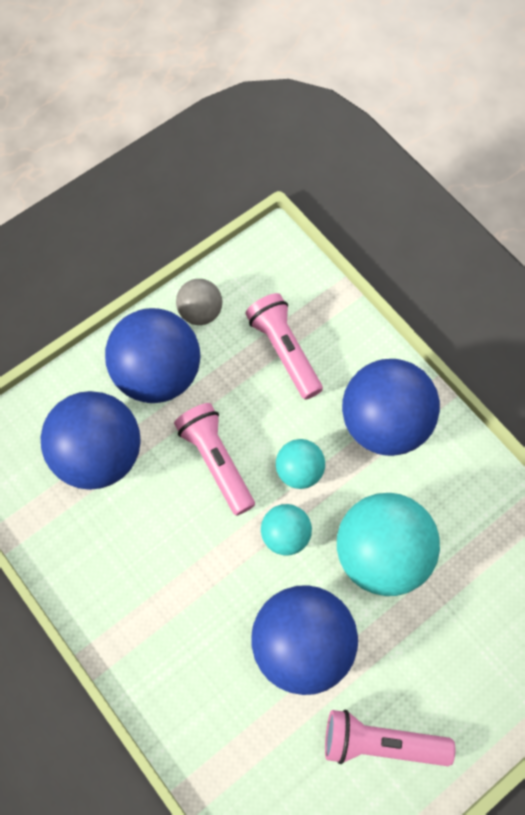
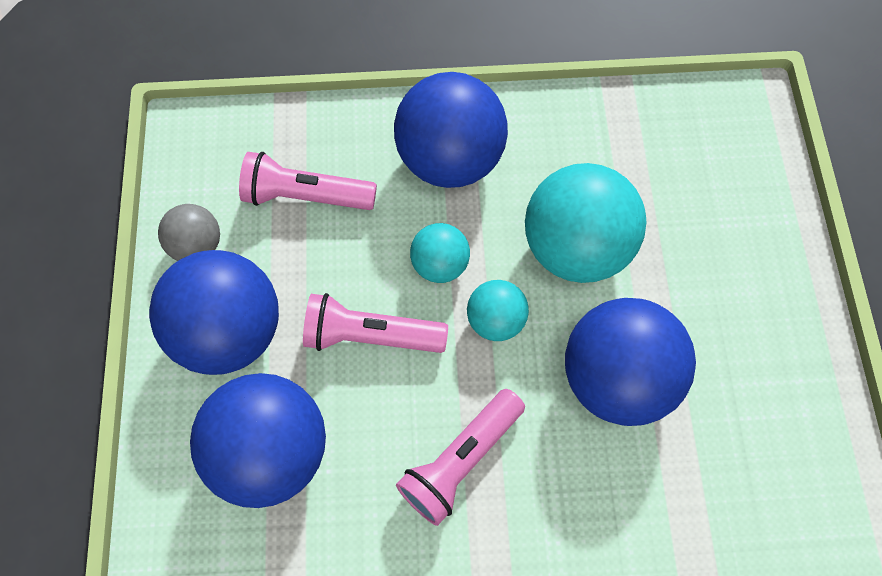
camera: 55 degrees left, 0 degrees up
(381, 743) = (753, 368): pink flashlight -> pink flashlight (461, 460)

